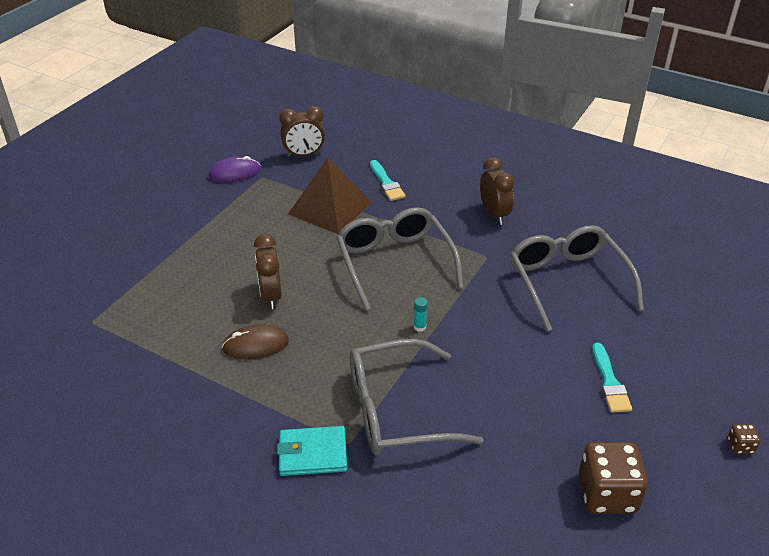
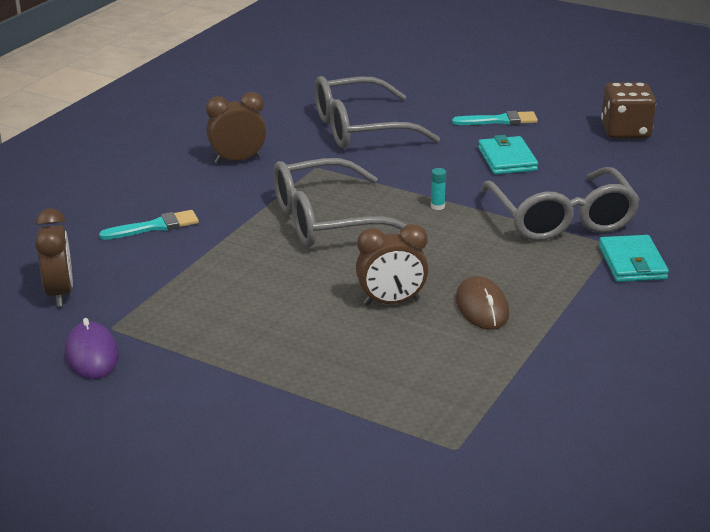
camera: 90 degrees left, 10 degrees down
(330, 208) = (204, 267): brown pyramid -> none
(518, 381) = (507, 159): none -> turquoise wallet
(740, 446) = (558, 80): brown dice -> none

